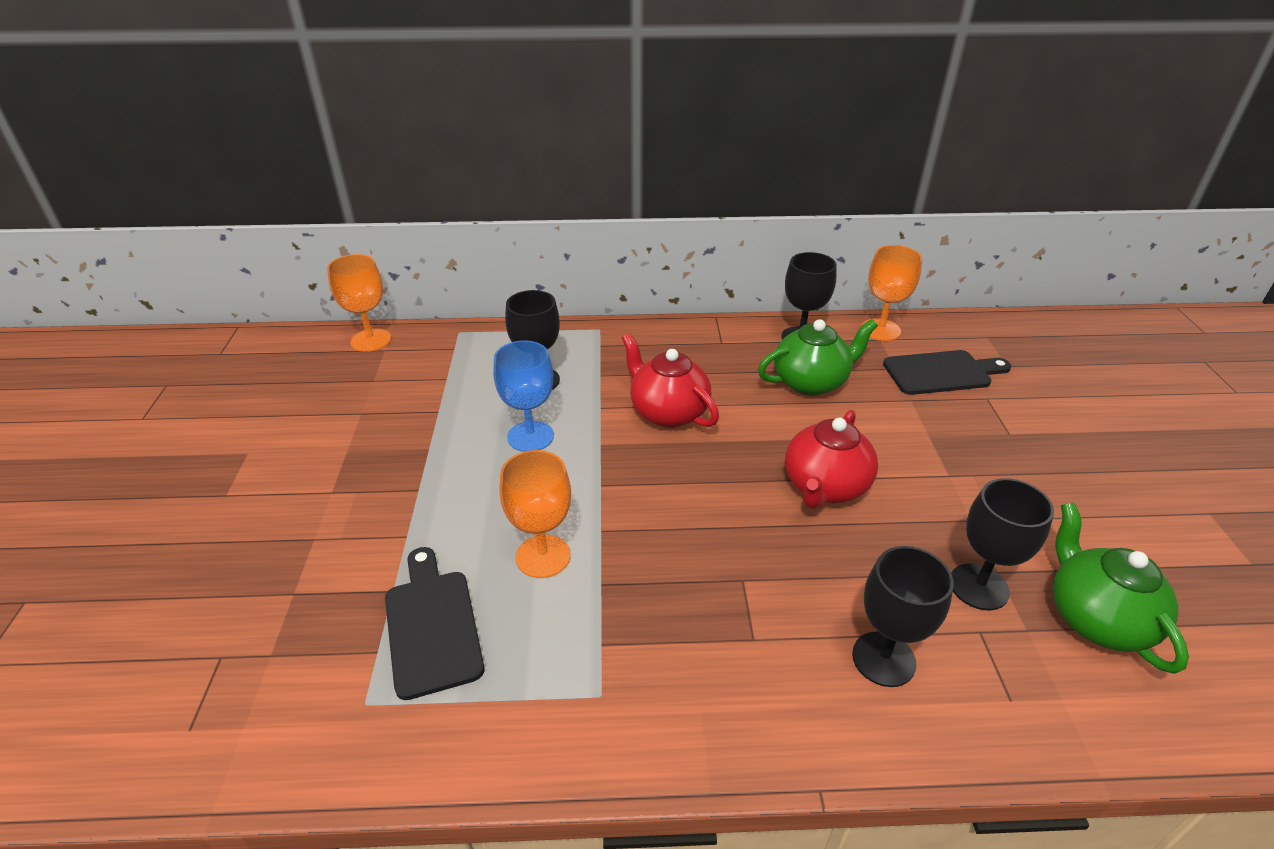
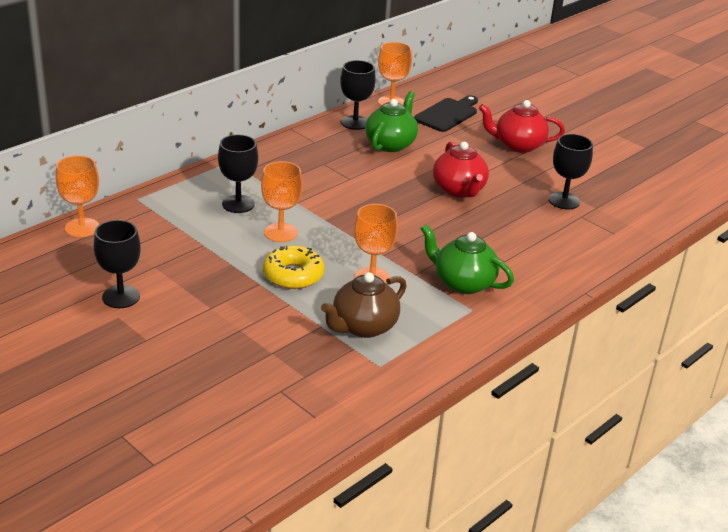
camera: 45 degrees left, 5 degrees down
(432, 625) = (363, 327): black cutting board -> brown teapot
(465, 499) = (293, 275): none -> yellow donut
(530, 436) = (280, 233): blue goblet -> orange goblet
(667, 412) = (337, 189): red teapot -> red teapot (518, 145)
(883, 659) = (559, 243): black goblet -> black goblet (121, 297)
(1095, 618) = (614, 192): green teapot -> green teapot (463, 283)

